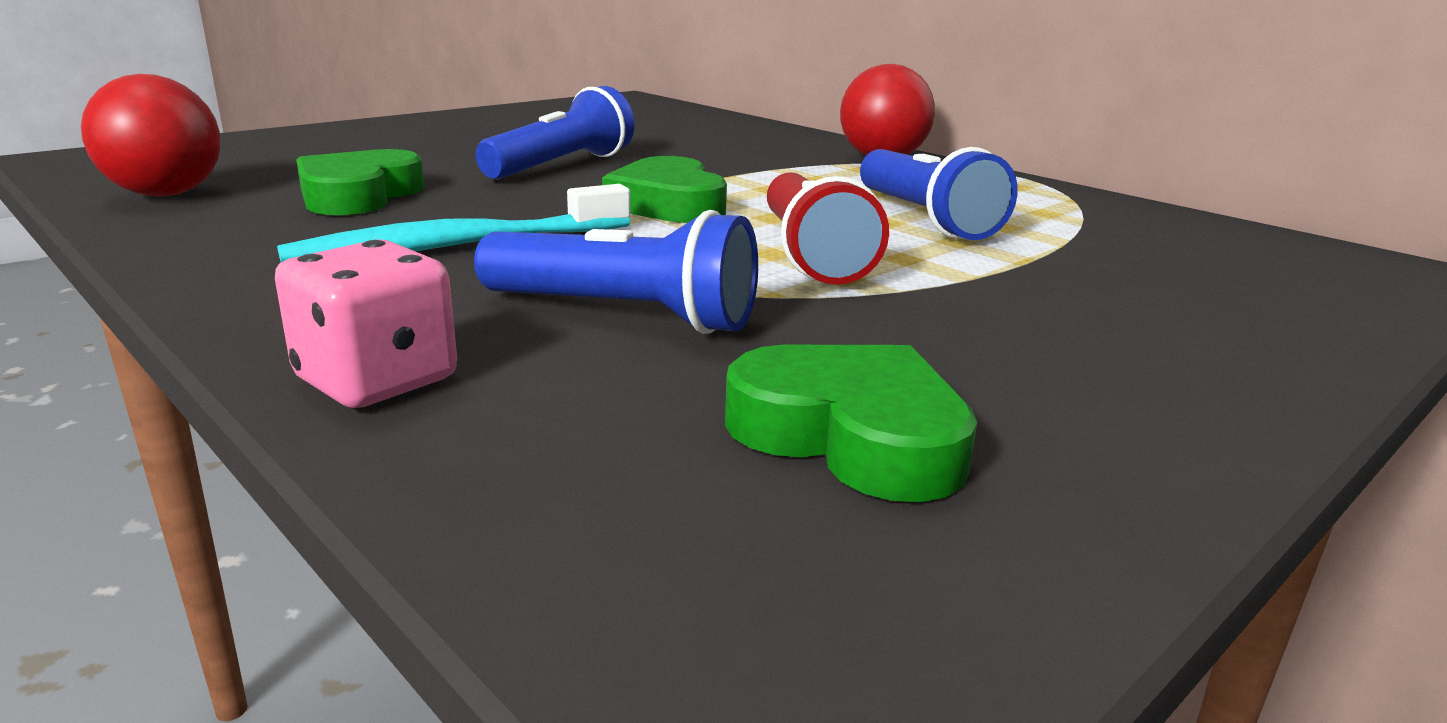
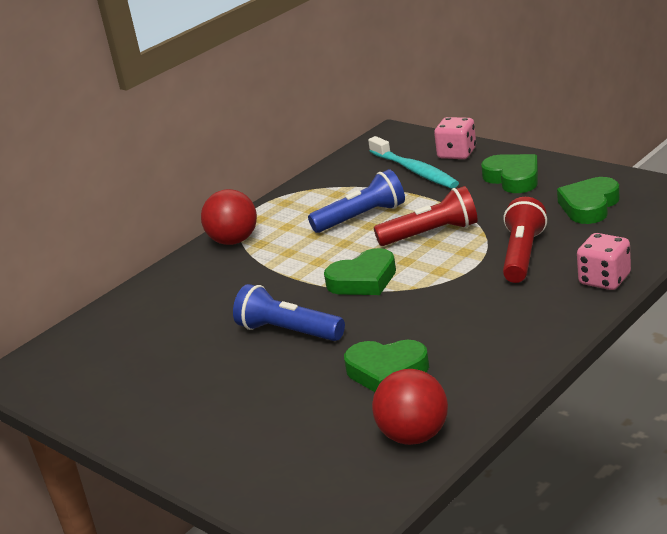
camera: 90 degrees left, 5 degrees up
(458, 246) = (462, 311): turquoise toothbrush -> turquoise toothbrush (415, 170)
(624, 315) = (523, 255): blue flashlight -> red flashlight
(1101, 360) = (513, 178): none -> green heart
(1284, 317) = (457, 153): none -> pink dice

